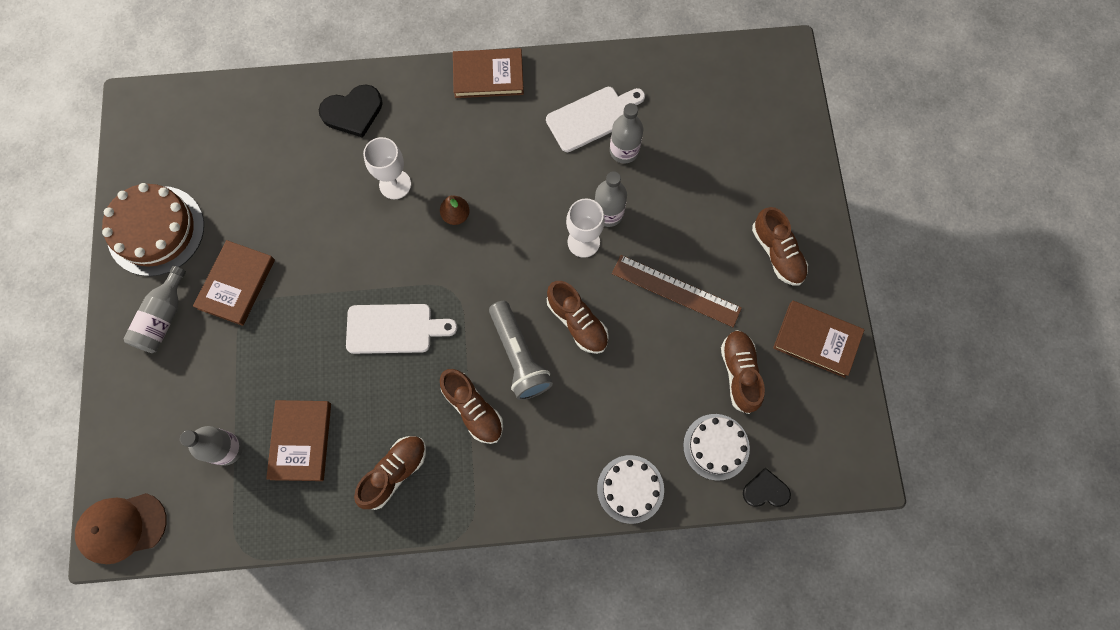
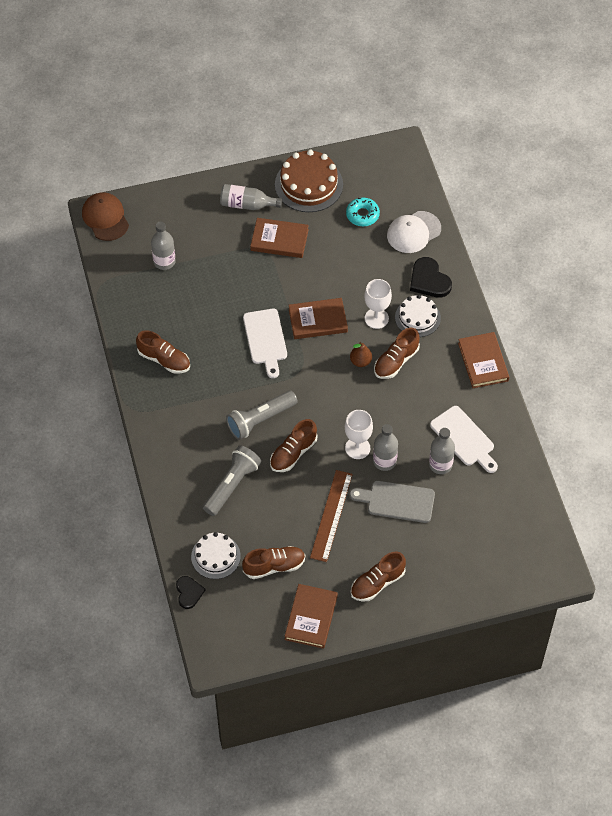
camera: 80 degrees right, 15 degrees down
(228, 172) = (362, 215): none -> turquoise donut
(274, 116) = (413, 232): none -> white cap
(301, 441) = (176, 301): brown book -> brown book (318, 320)
(473, 409) = (216, 398): brown shoe -> brown shoe (396, 361)
(612, 409) = (232, 485): none -> grey flashlight
(630, 489) = (176, 504): white cake -> white cake (417, 317)
(667, 210) = (397, 501): none -> grey cutting board

